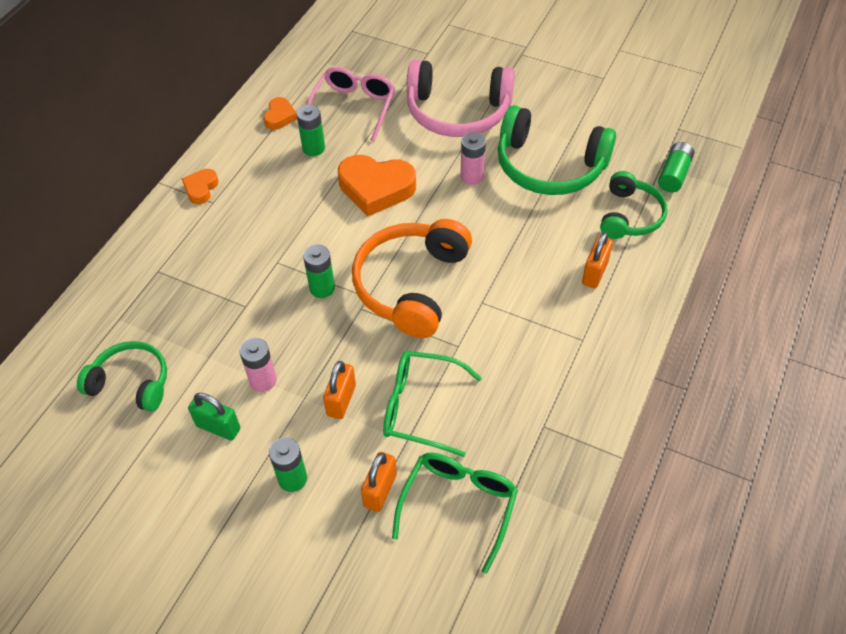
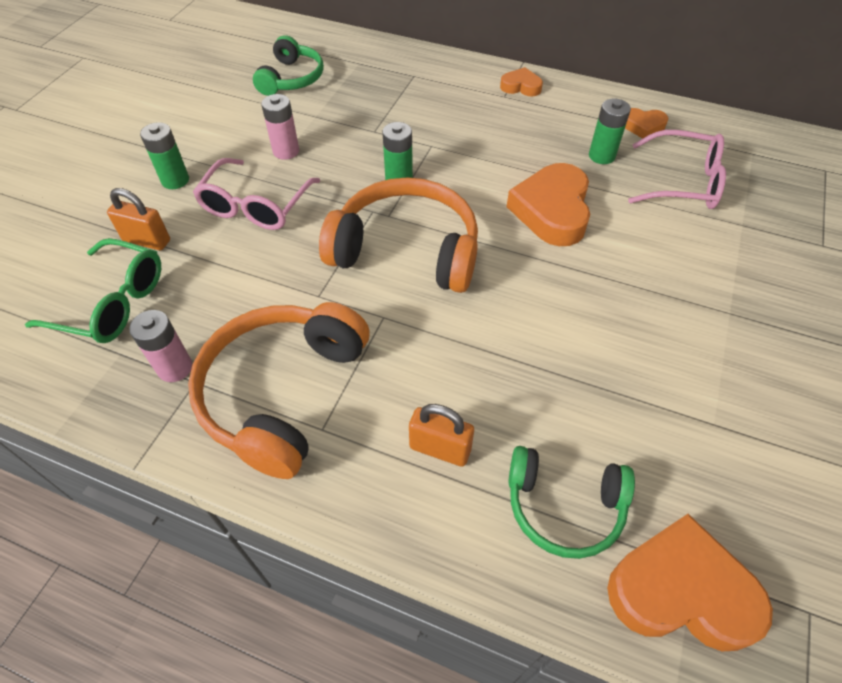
camera: 85 degrees right, 0 degrees up
(218, 427) = (239, 130): green padlock -> none
(341, 400) = (256, 205): orange padlock -> pink glasses
(421, 407) = (238, 267): green glasses -> none
(457, 112) = (716, 282): pink headphones -> none
(472, 176) = (596, 301): pink battery -> pink battery (175, 368)
(549, 166) = (643, 393): green headphones -> none
(552, 366) = (281, 392): none -> orange headphones
(673, 174) = (680, 591): green battery -> orange heart

